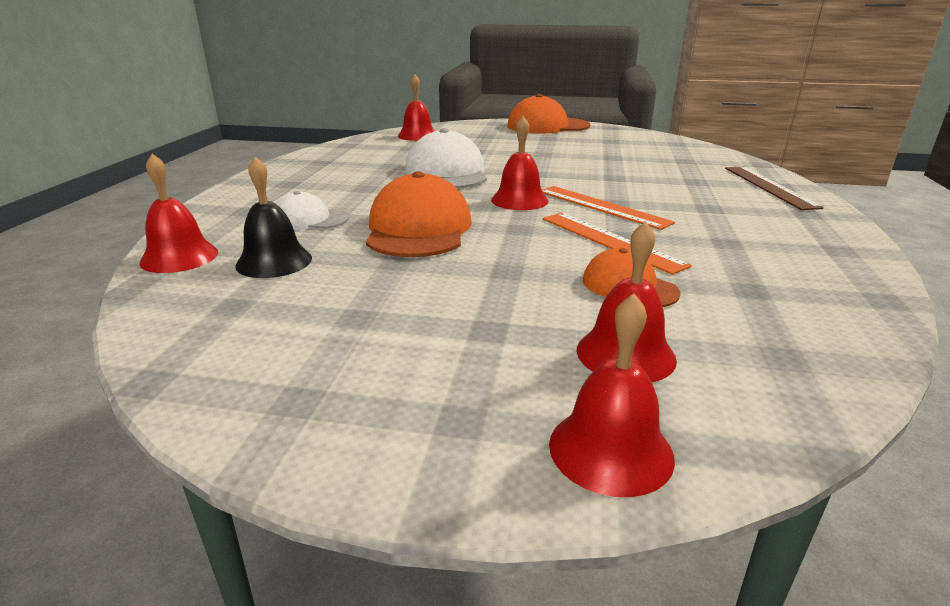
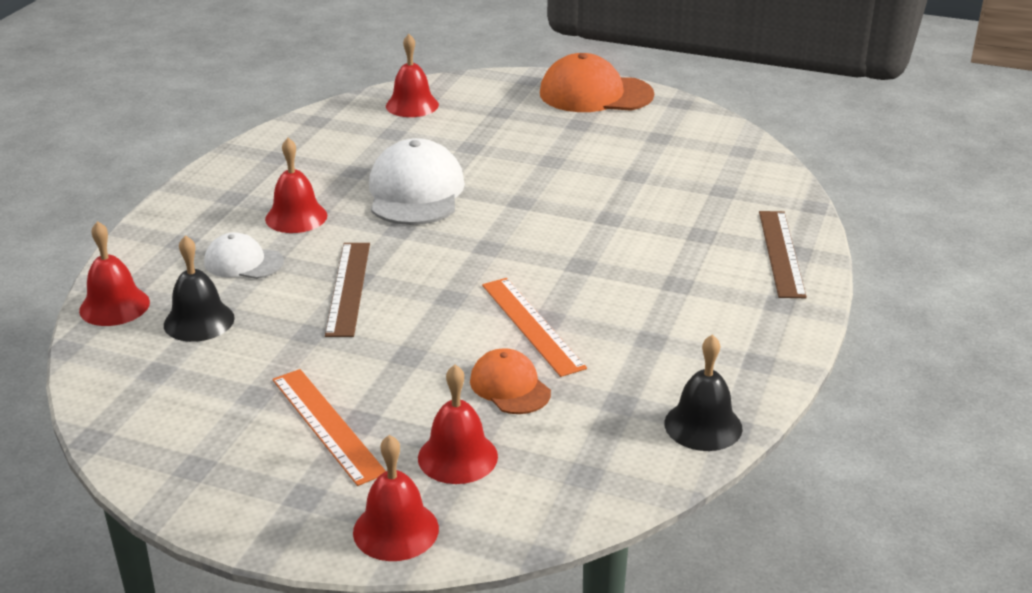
camera: 10 degrees right, 5 degrees up
(418, 229) = (348, 288): orange cap -> brown ruler
(519, 200) = (474, 251): red bell -> red bell (296, 217)
(601, 206) = (559, 270): orange ruler -> orange ruler (327, 425)
(853, 300) = (703, 425): none -> black bell

